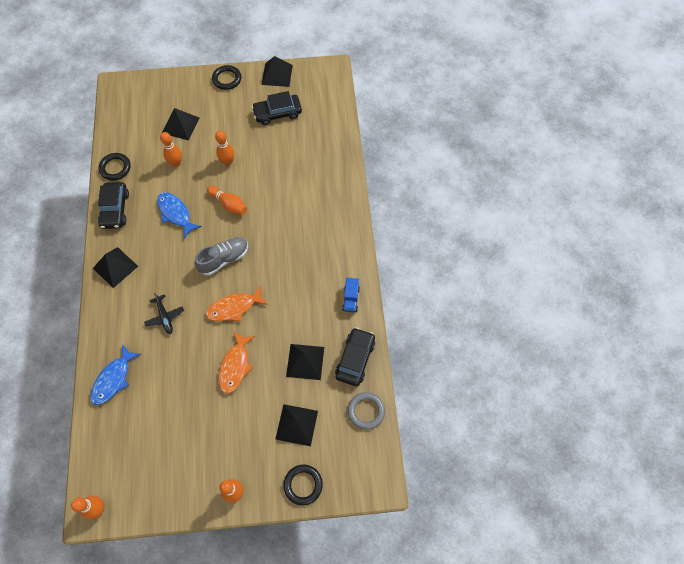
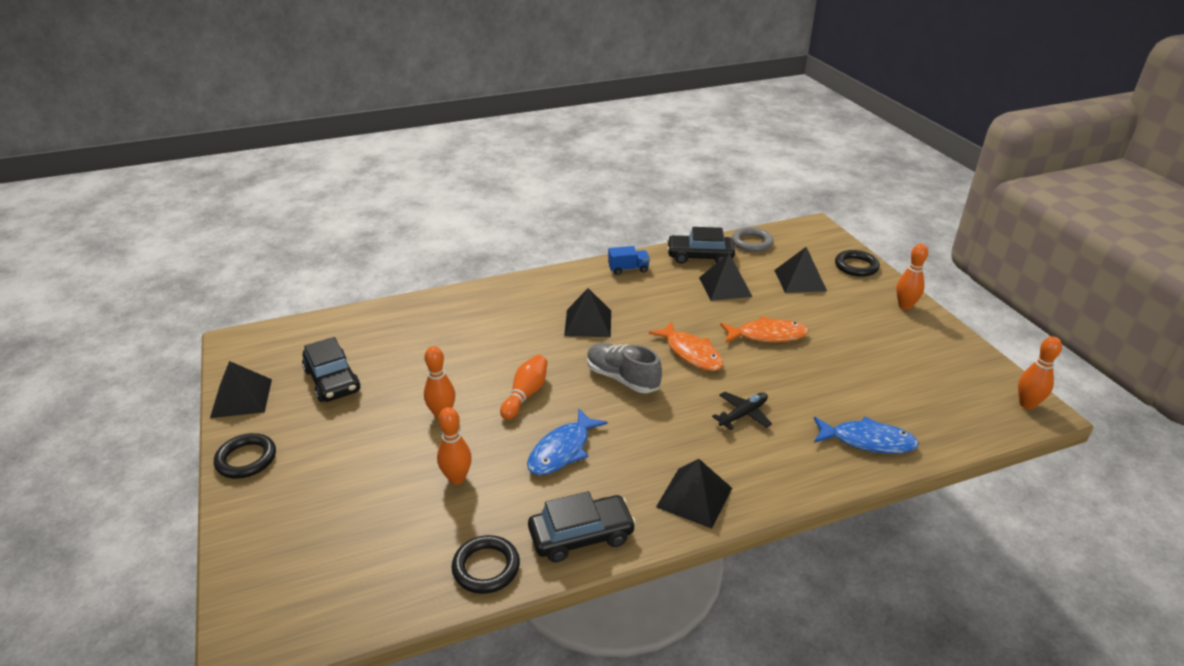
camera: 105 degrees left, 30 degrees down
(180, 125) = (365, 496): black pyramid -> black pyramid (588, 323)

